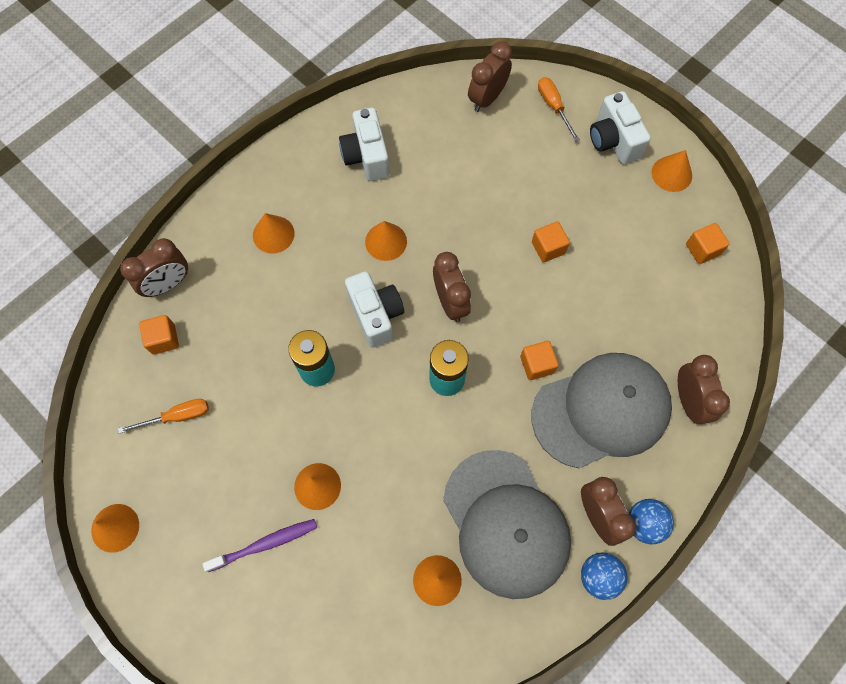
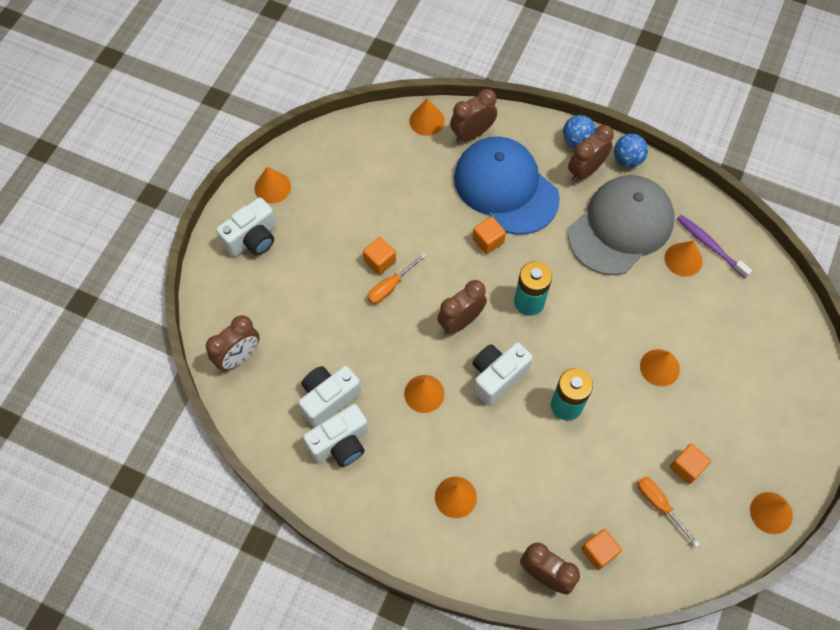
camera: 110 degrees left, 5 degrees down
(265, 544) = (721, 389): purple toothbrush -> purple toothbrush (710, 245)
(415, 158) = (328, 399): none -> white camera
(487, 98) = (239, 356): brown clock -> brown clock turned 60 degrees counterclockwise
(553, 106) = (231, 296): orange screwdriver -> orange screwdriver (390, 286)
(601, 411) = (506, 187): grey cap -> blue cap
(702, 249) = (338, 150): orange cube -> orange cube (686, 467)
(720, 356) = (427, 121): none -> orange cone

